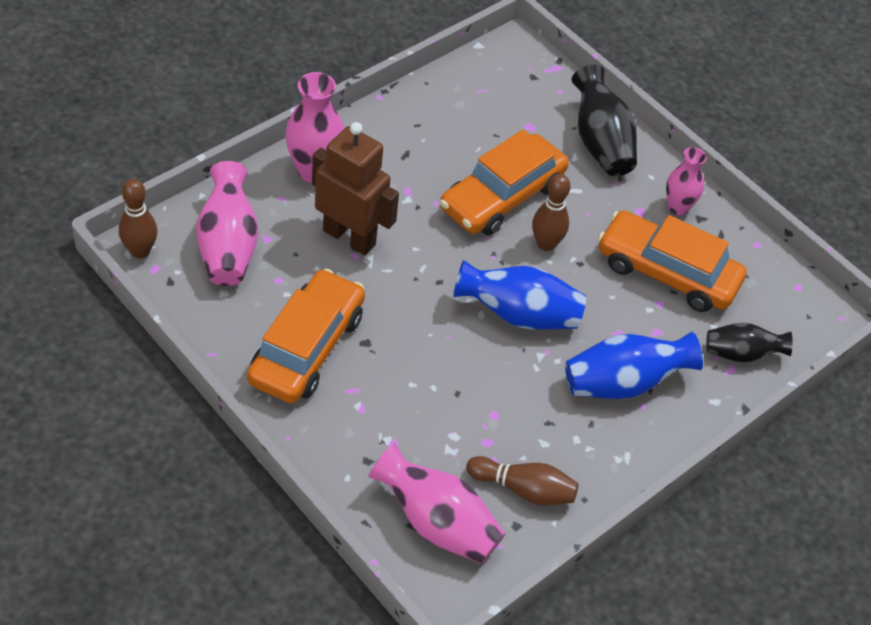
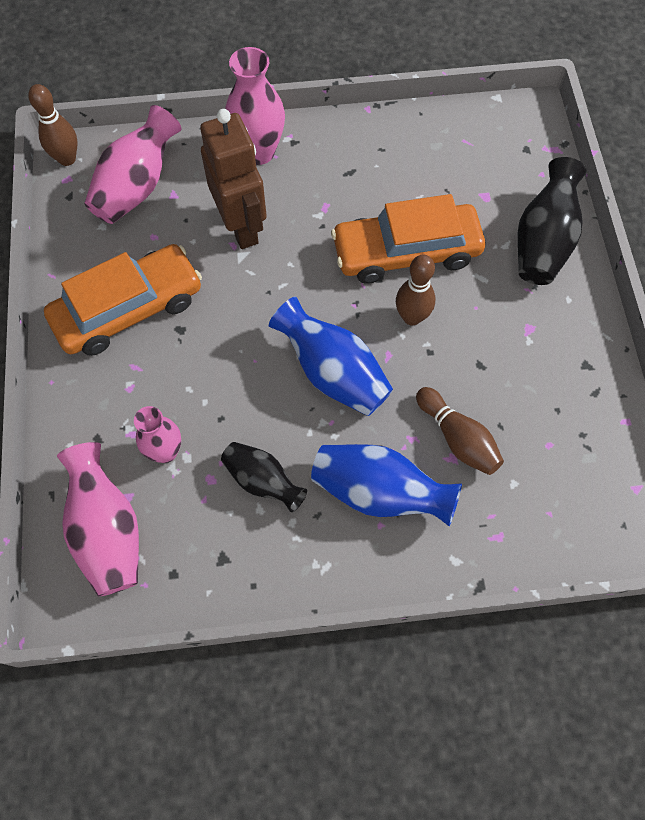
camera: 40 degrees right, 15 degrees up
(524, 489) = (206, 543): brown bowling pin -> brown bowling pin (457, 438)
(667, 272) = (509, 403): orange car -> none
(678, 207) = (571, 343): pink vase -> pink vase (165, 452)
(741, 354) = (520, 527): black vase -> black vase (262, 481)

